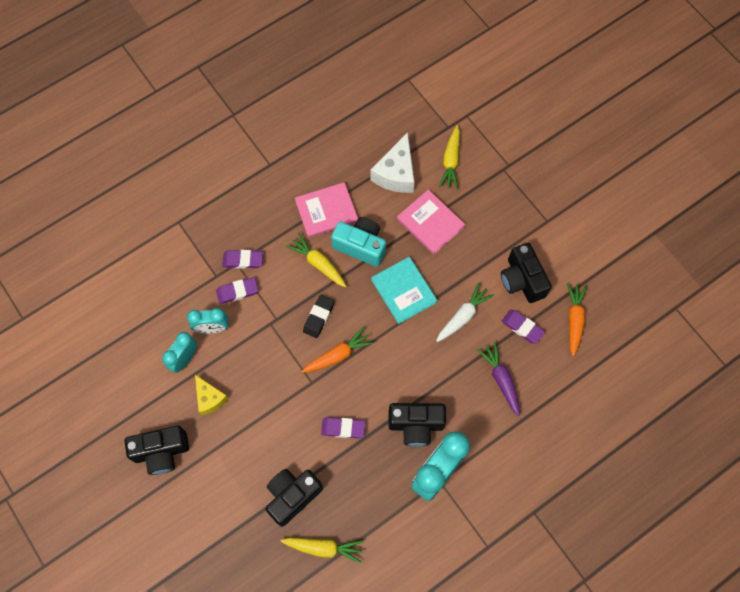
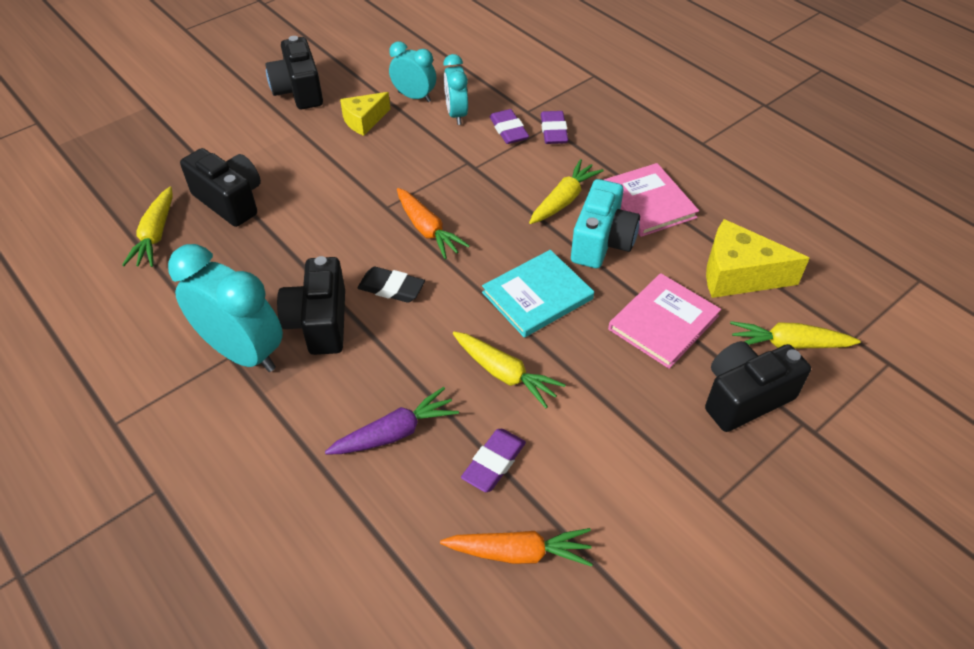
camera: 85 degrees right, 20 degrees down
(319, 317) = (482, 206): black eraser -> black eraser (391, 288)
(343, 428) = (319, 242): purple eraser -> none
(396, 173) = (738, 275): white cheese -> yellow cheese
(463, 316) = (505, 374): white carrot -> yellow carrot
(522, 280) = (586, 460): black camera -> black camera (744, 397)

